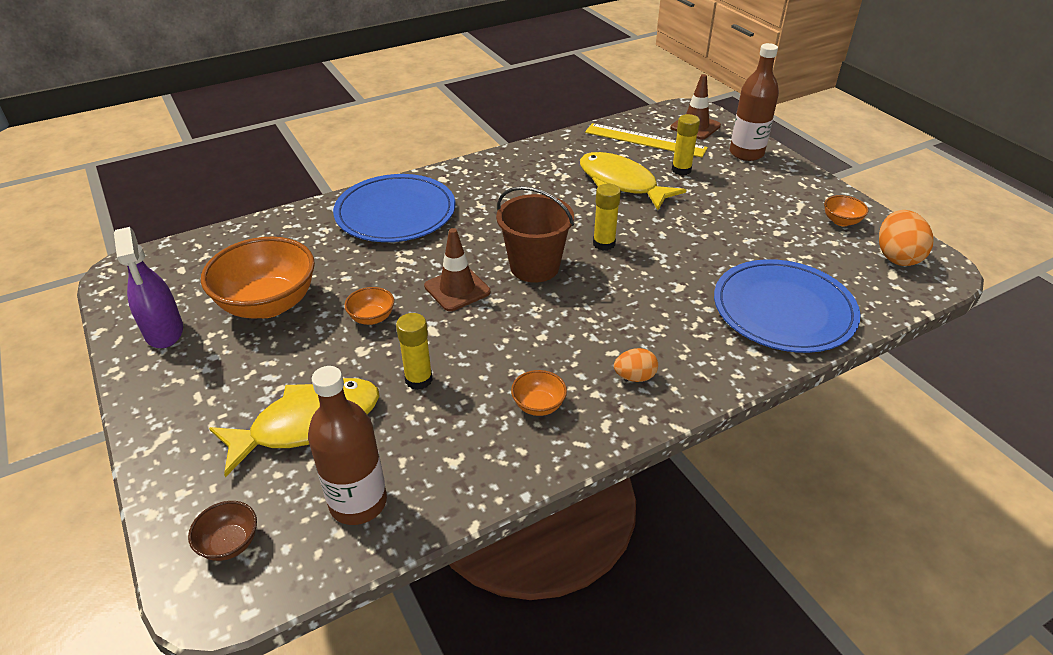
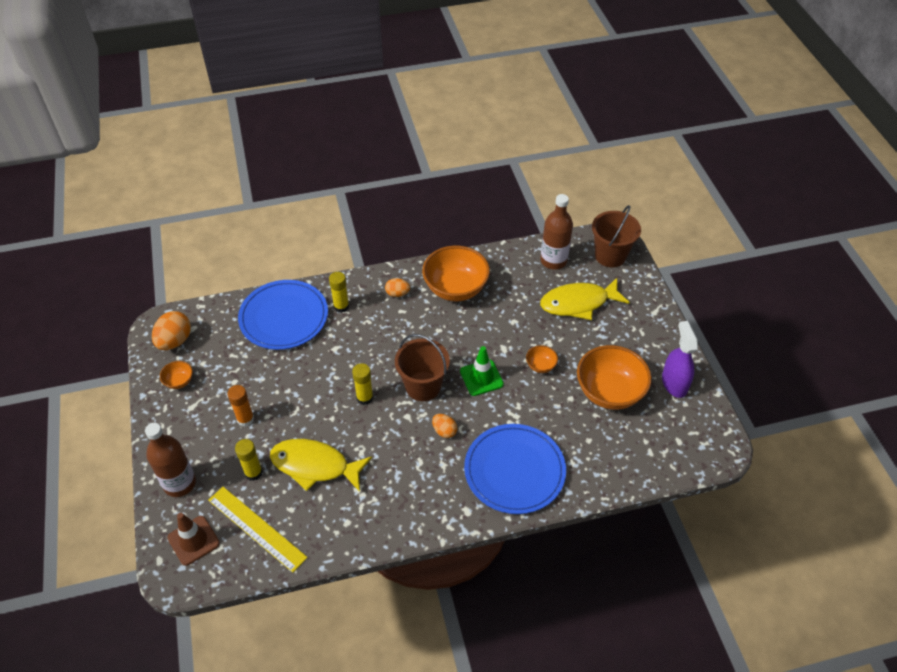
camera: 165 degrees left, 10 degrees up
(230, 543) = (610, 255): brown bowl -> brown bucket
(418, 379) = (517, 316): yellow glue stick -> yellow glue stick (341, 306)
(457, 289) = (481, 378): brown traffic cone -> green traffic cone
(489, 231) = (444, 431): none -> orange egg
(538, 405) = (455, 288): orange bowl -> orange bowl, size x2.23
(621, 183) = (315, 466): yellow fish -> yellow fish turned 135 degrees clockwise
(729, 204) = (245, 419): none -> orange glue stick

